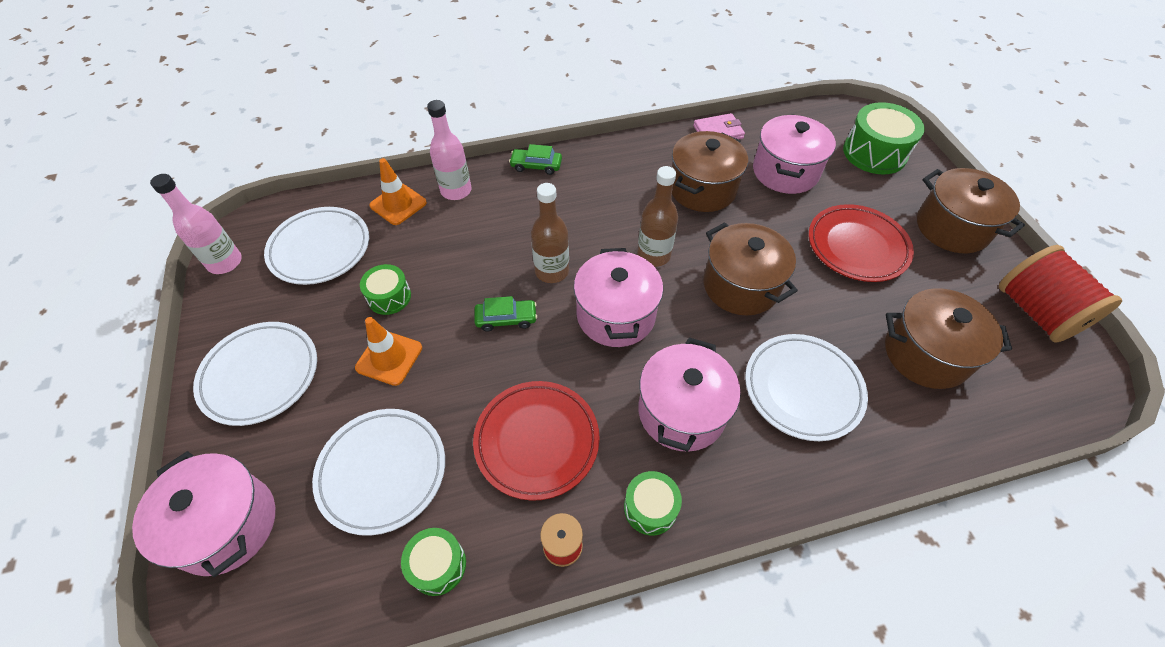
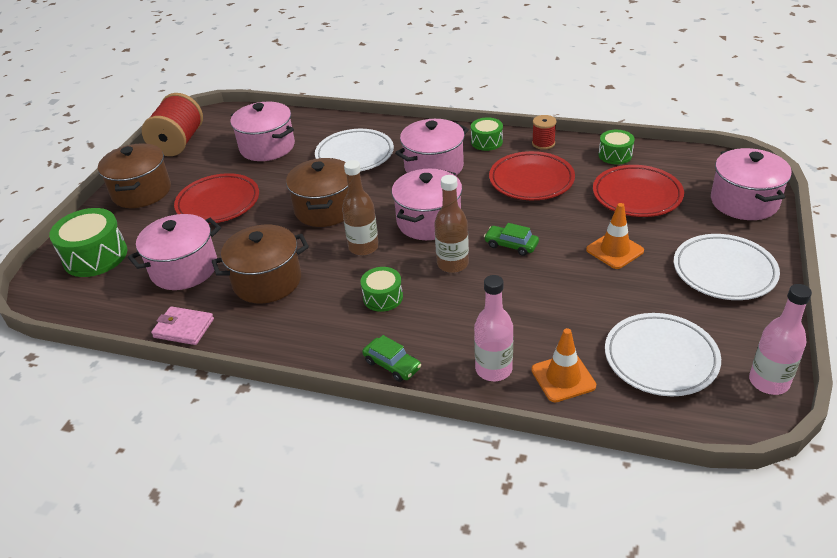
camera: 145 degrees left, 15 degrees down
(382, 472) = (637, 195): white plate -> red plate
(389, 297) = (601, 292): green drum -> green drum (383, 297)
(925, 354) = (267, 147): brown pot -> pink pot

